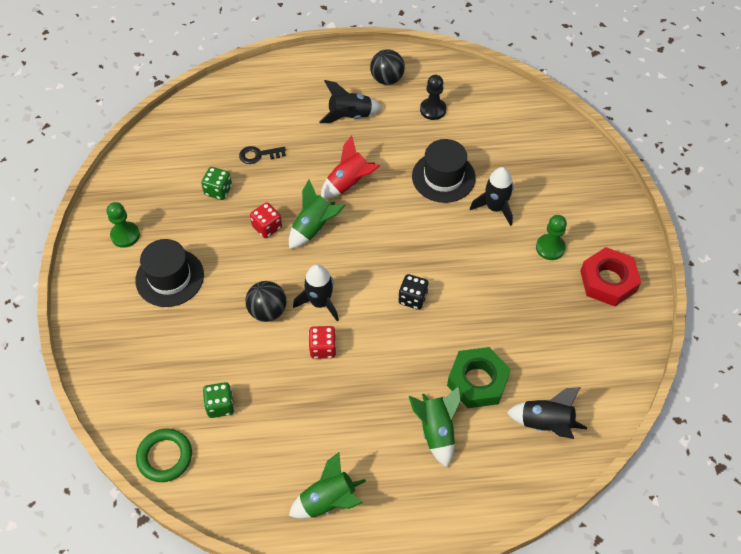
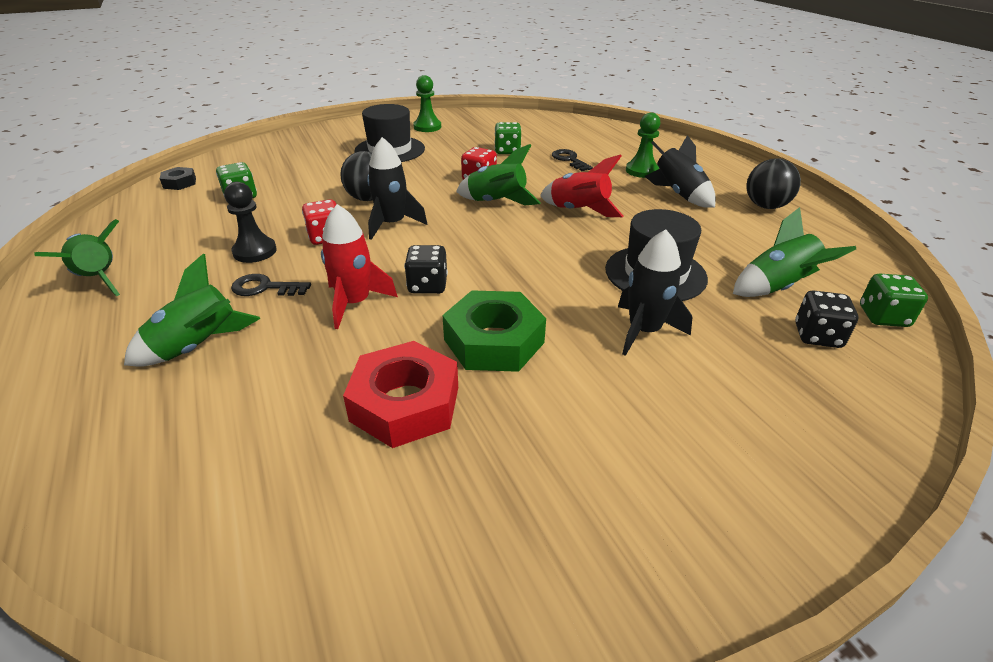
camera: 70 degrees right, 20 degrees down
(165, 457) = (179, 183): green ring -> black nut
(380, 392) = (265, 288): none -> black key
(418, 341) = (355, 303): none -> red rocket
(433, 110) = (761, 245): black pawn -> black pawn (255, 251)
(477, 381) = (293, 373): green nut -> green nut (494, 341)
(478, 128) = (777, 287): none -> green rocket
(518, 102) = (883, 317): none -> green dice
(523, 138) = (817, 336): none -> black dice
(545, 424) = (204, 480): black rocket -> none
(550, 248) = (612, 412): green pawn -> green pawn (641, 171)
(608, 281) = (590, 524): red nut -> red nut (405, 403)

